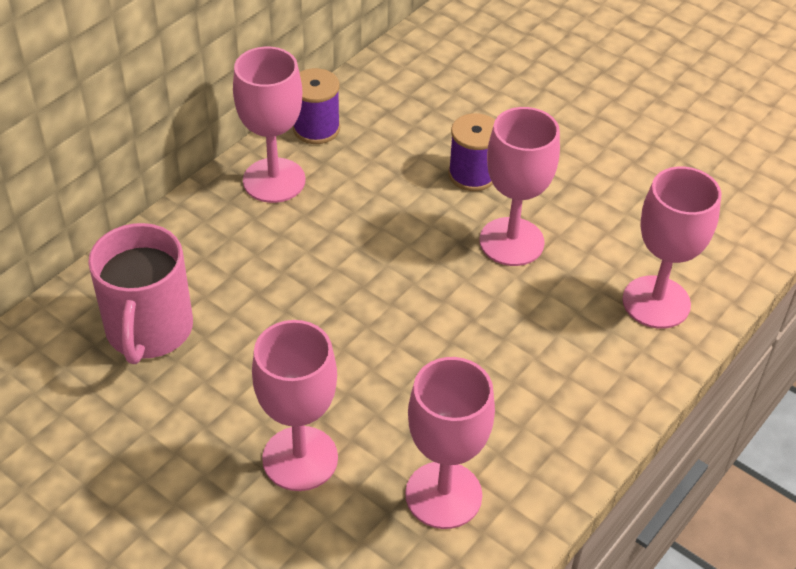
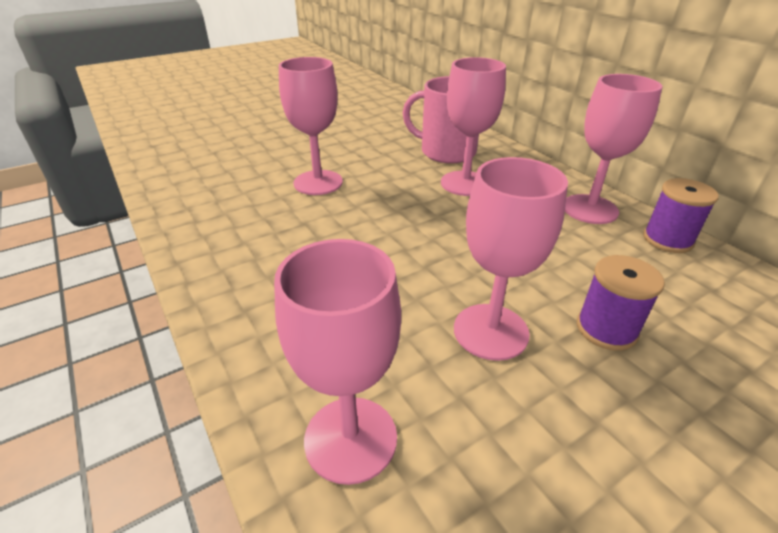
camera: 110 degrees right, 10 degrees down
(443, 495) = (245, 226): pink goblet -> pink goblet (465, 183)

